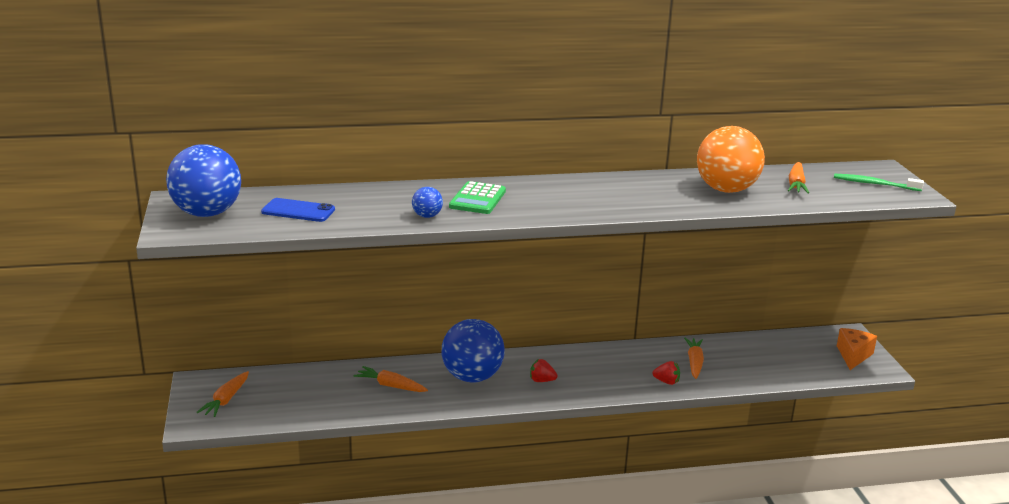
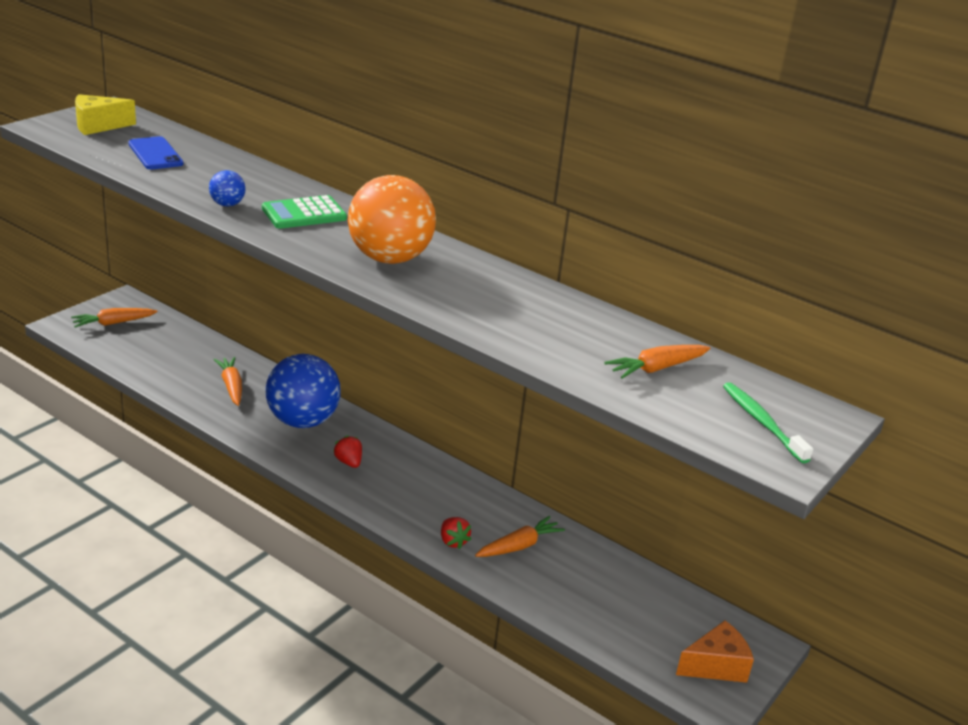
camera: 45 degrees right, 5 degrees up
(207, 213) = (98, 126): blue ball -> yellow cheese
(726, 189) = (558, 329): orange ball -> orange ball (389, 258)

